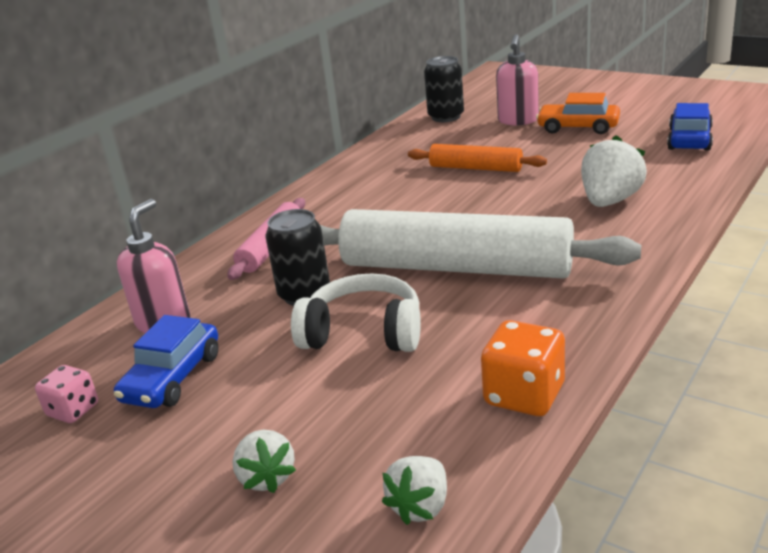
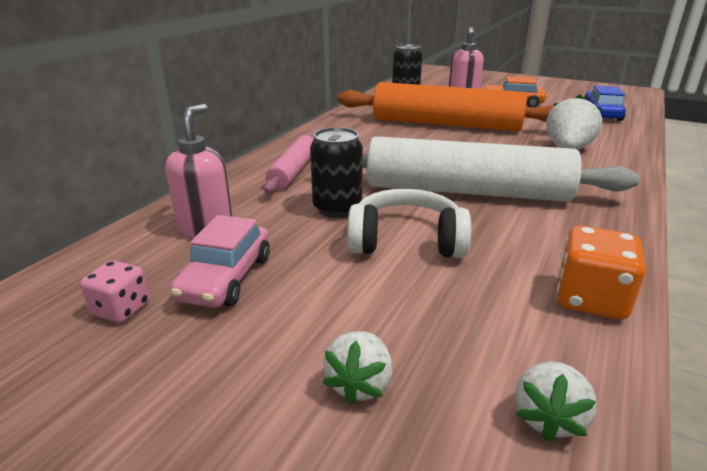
camera: 10 degrees left, 0 degrees up
(173, 378) = (226, 278): blue car -> pink car
(267, 477) = (359, 384): white strawberry -> white strawberry turned 45 degrees clockwise
(475, 168) = (446, 124): orange rolling pin -> orange rolling pin, size x1.98

